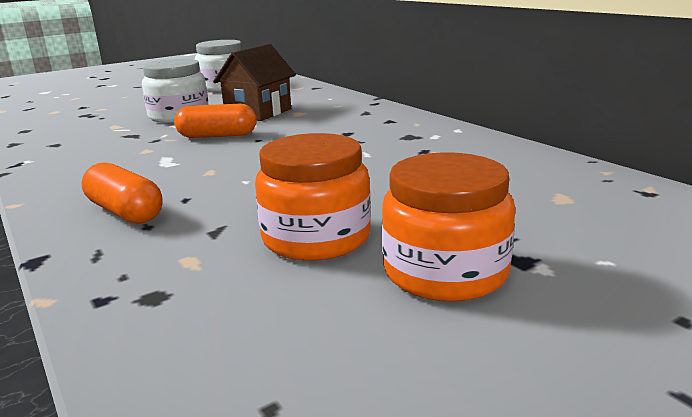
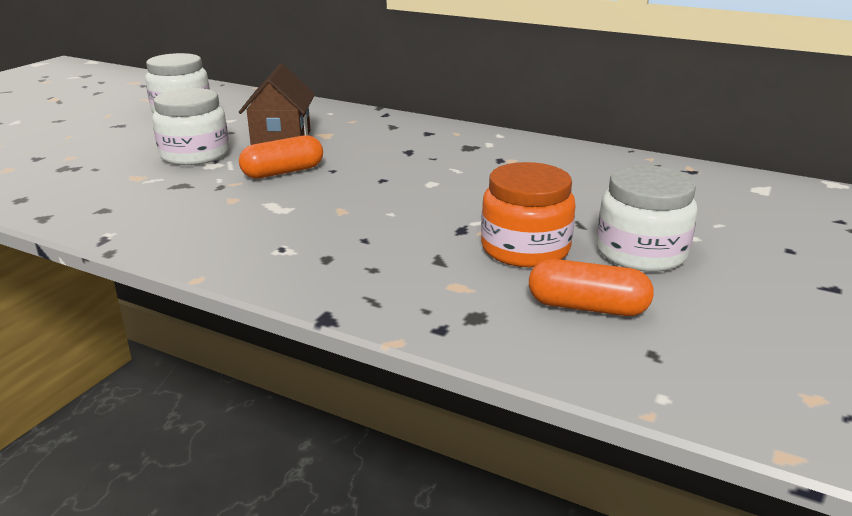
camera: 30 degrees left, 5 degrees up
(125, 212) = (330, 262): orange capsule -> orange capsule (587, 307)
(445, 272) = (641, 252): orange jar -> white jar

